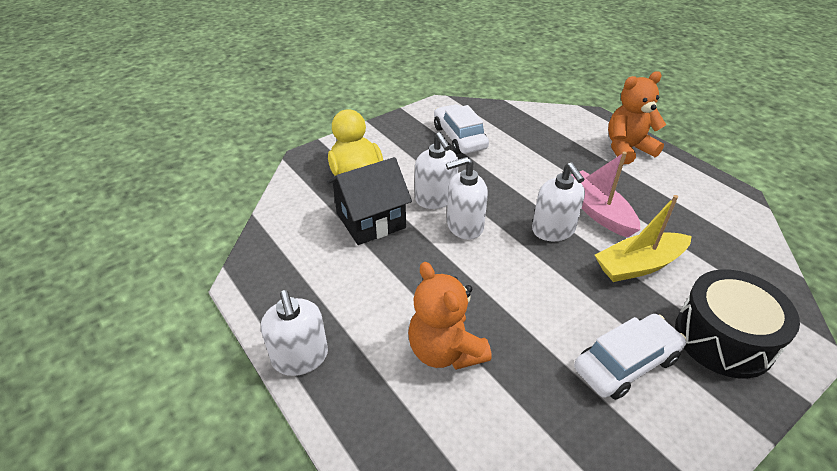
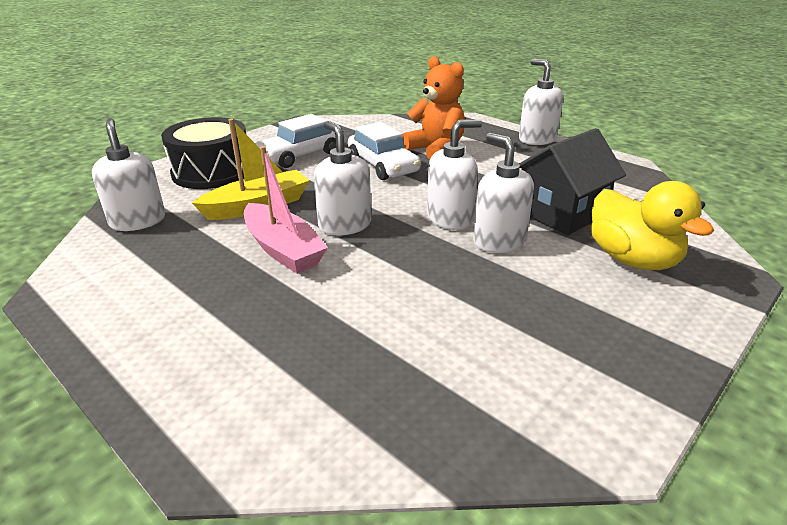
camera: 170 degrees right, 10 degrees down
(459, 137) = (513, 345): white car -> white car (383, 166)
(627, 149) = (179, 359): orange teddy bear -> none
(740, 258) = (138, 221): none -> white soap dispenser

